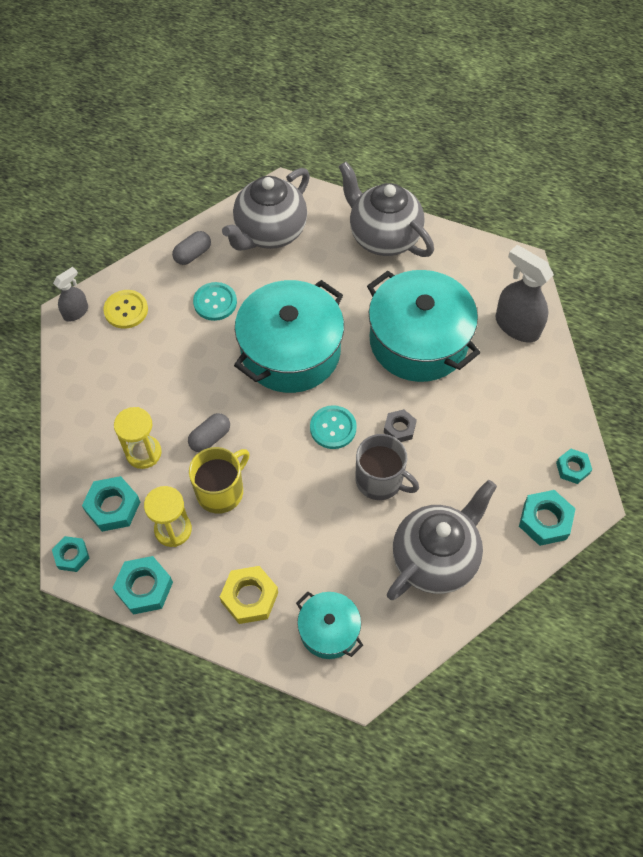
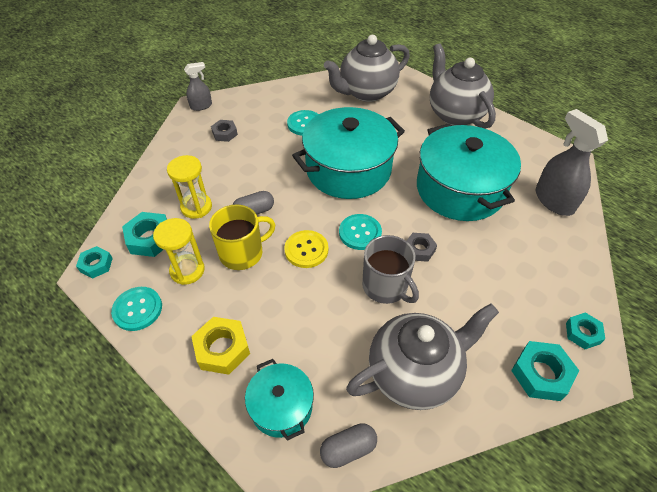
camera: 20 degrees right, 10 degrees down
(126, 310) = (237, 113): yellow button -> yellow button (306, 250)
(126, 344) = (225, 133): none -> grey nut
(144, 587) = (137, 309): turquoise nut -> turquoise button
(193, 254) = (303, 92): grey capsule -> grey capsule (348, 449)

